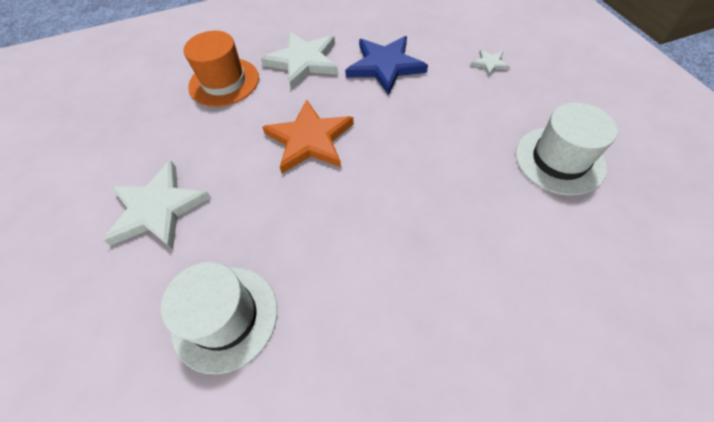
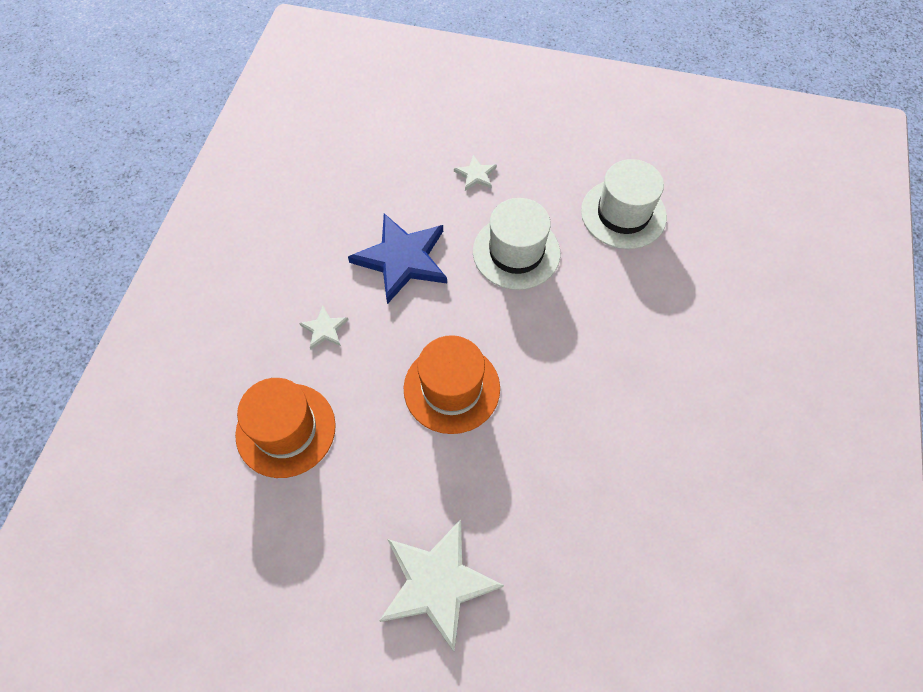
camera: 60 degrees left, 5 degrees up
(225, 317) = (609, 567): white hat -> white hat (516, 252)
(303, 61) = (324, 329): white star -> white star, size x0.46
(310, 139) = (451, 388): orange star -> orange hat

